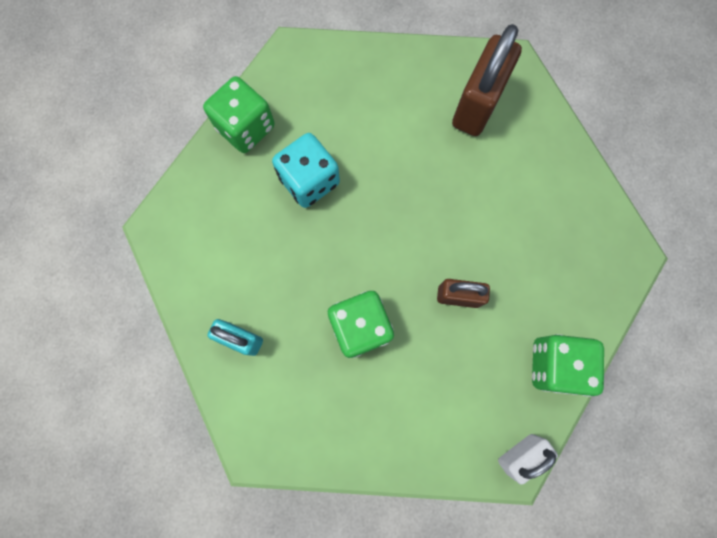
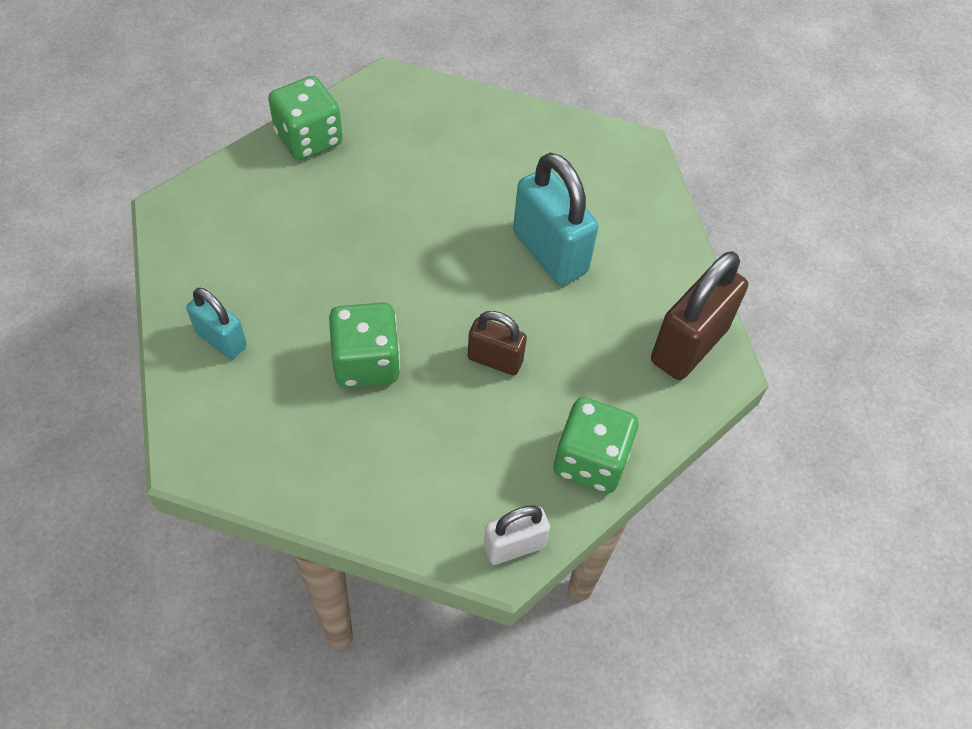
camera: 10 degrees right, 20 degrees down
(309, 181) = (361, 204): turquoise dice -> none
(472, 185) = (550, 252): none -> turquoise padlock
(477, 105) = (581, 177): brown padlock -> brown padlock (689, 345)

